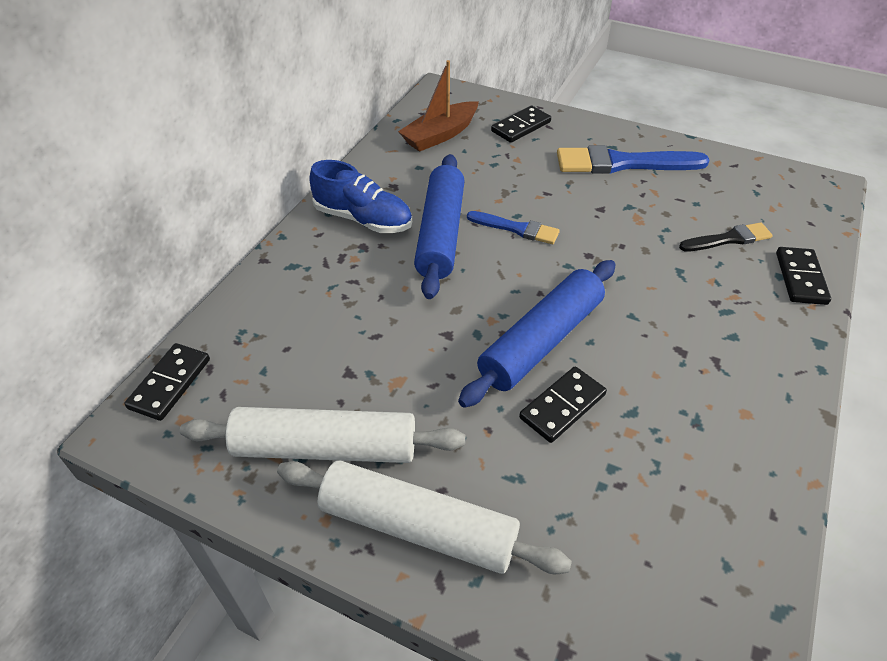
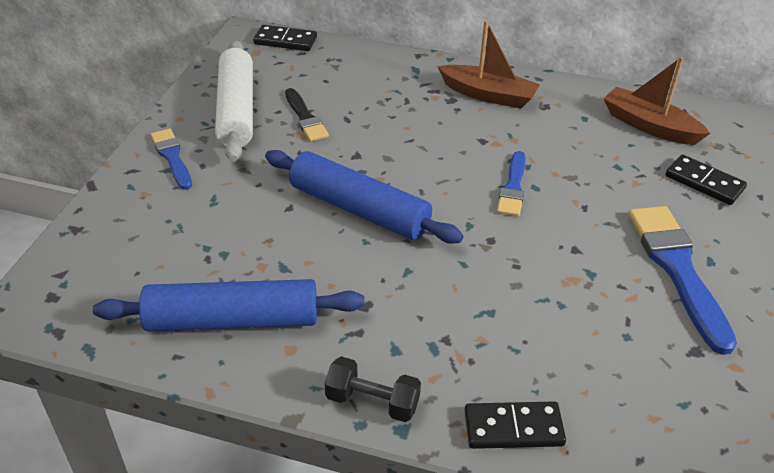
camera: 80 degrees right, 5 degrees down
(363, 219) = (488, 95): blue shoe -> brown boat
(418, 527) = (172, 157): white rolling pin -> blue brush
(440, 233) = (486, 140): blue rolling pin -> blue rolling pin (233, 320)
(562, 406) = (285, 224): black domino -> none
(728, 239) = (565, 362): black brush -> black brush (305, 118)
(796, 358) = (372, 402): none -> black dumbbell

